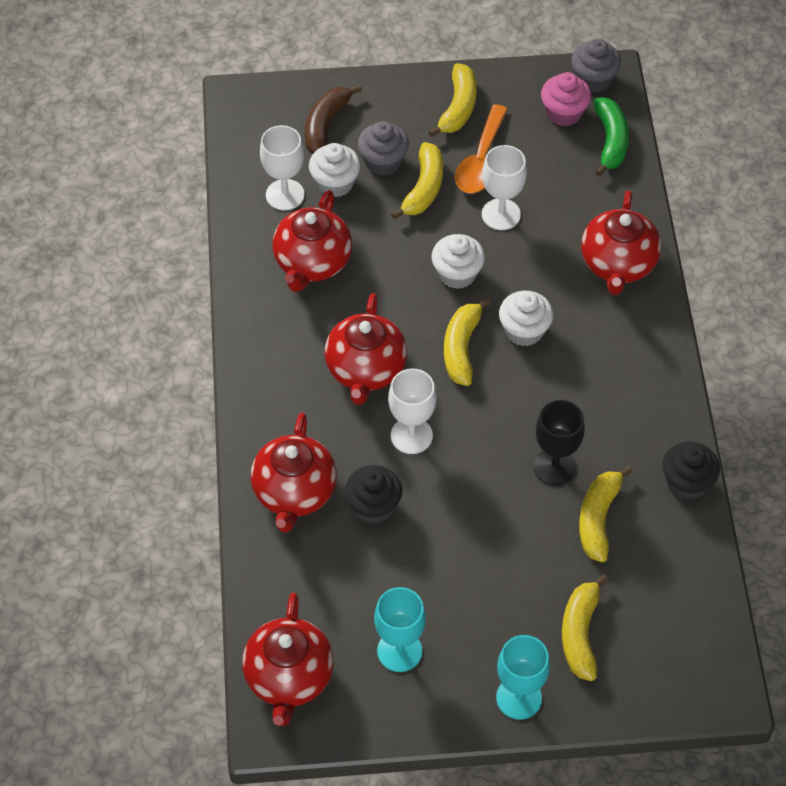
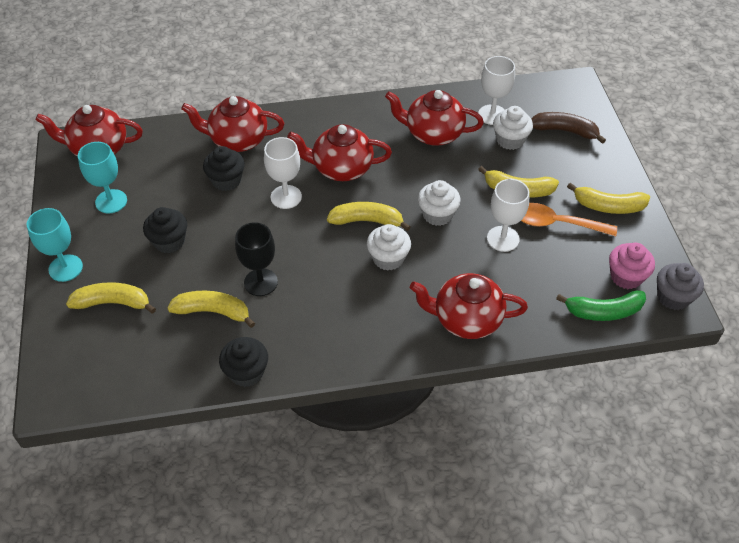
camera: 85 degrees right, 5 degrees down
(383, 161) = (538, 165): grey cupcake -> none
(480, 573) = (169, 241): none -> black cupcake

